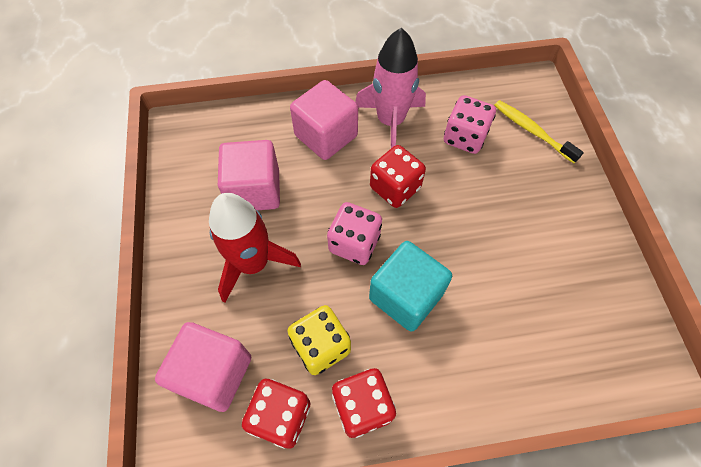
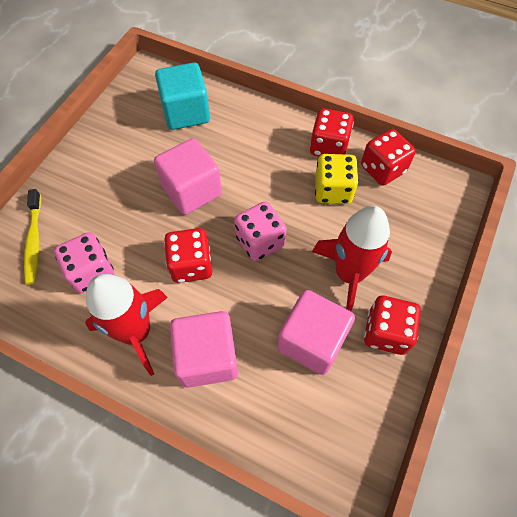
camera: 145 degrees left, 0 degrees up
(195, 232) = (386, 332): none -> red dice
(214, 373) = (416, 216): pink cube -> pink cube (191, 190)
(390, 121) = (136, 332): pink rocket -> red rocket
(406, 296) = (253, 186): turquoise cube -> turquoise cube (186, 112)

